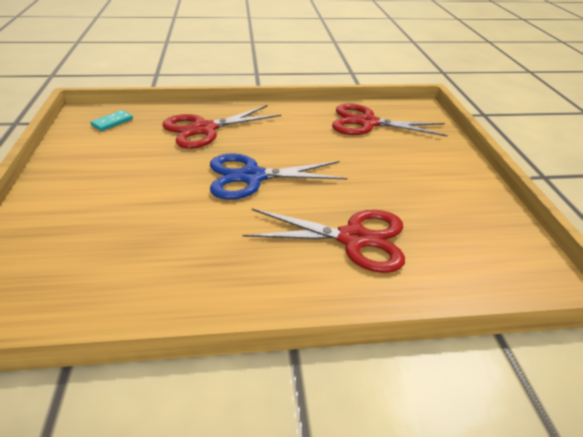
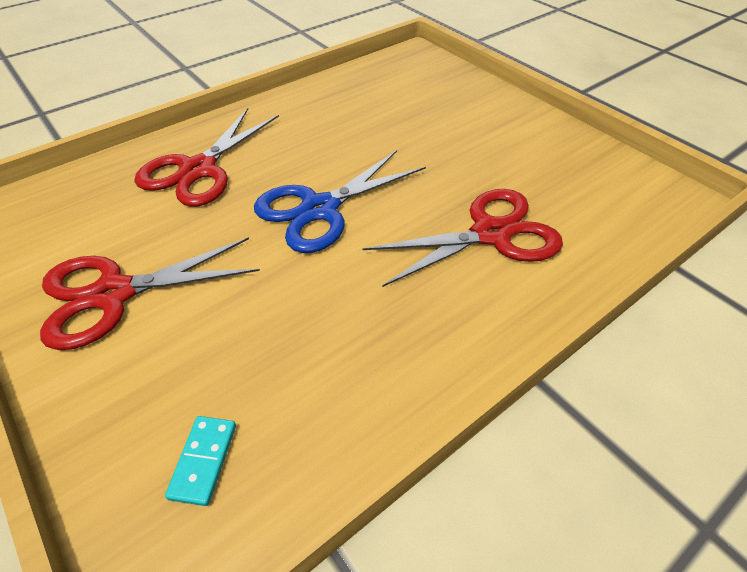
camera: 30 degrees left, 10 degrees up
(112, 122) = (54, 209): turquoise domino -> turquoise domino (203, 460)
(367, 123) = (380, 91): red scissors -> red scissors (113, 294)

